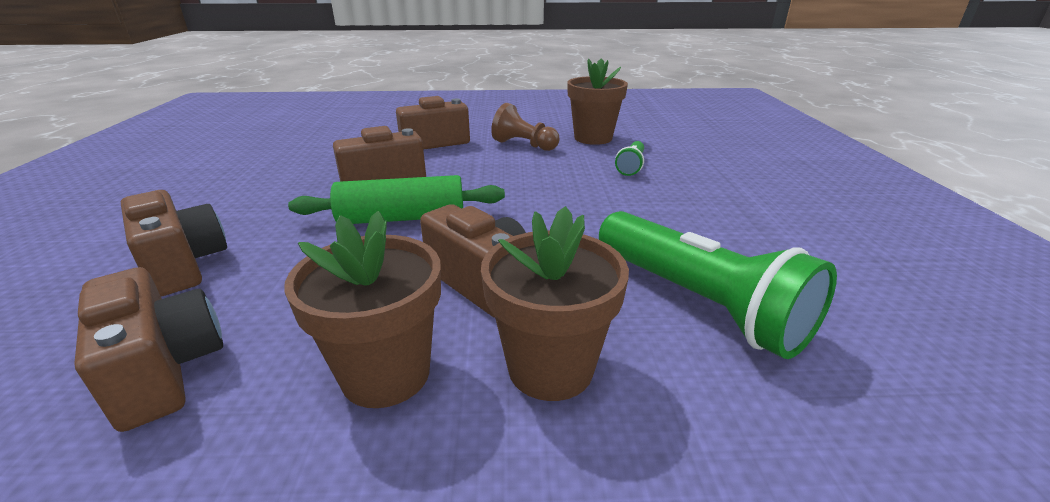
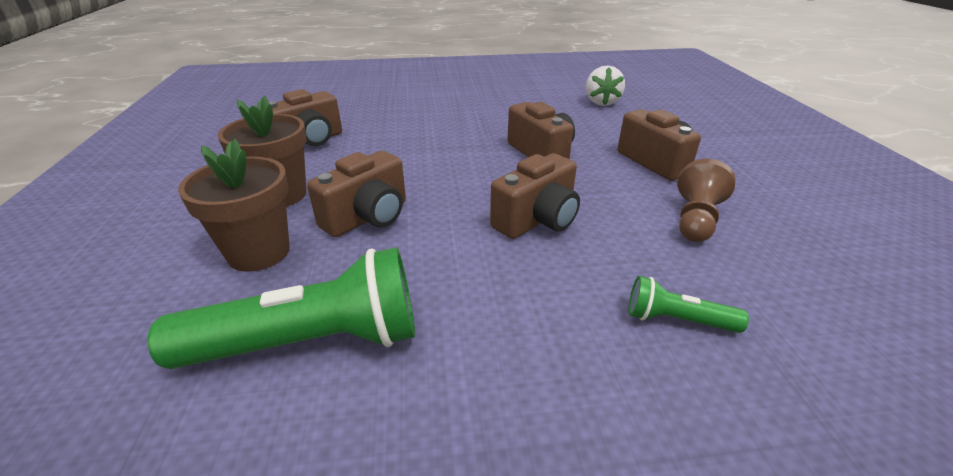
camera: 85 degrees right, 5 degrees up
(183, 264) = (403, 120): brown camera -> brown camera (537, 220)
(283, 144) = (601, 102): none -> white strawberry
(402, 218) = (471, 172): green rolling pin -> none
(593, 138) = (784, 282): brown flower pot -> none
(697, 302) = (311, 342): green flashlight -> green flashlight turned 150 degrees counterclockwise

